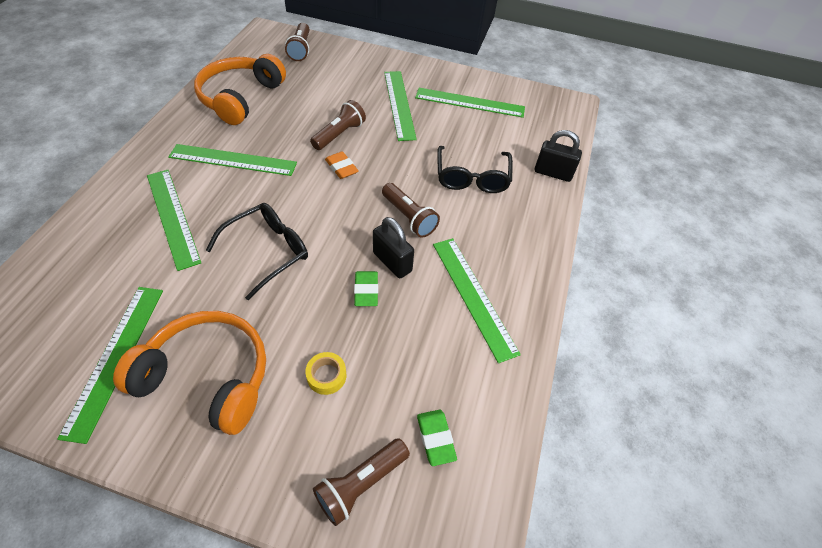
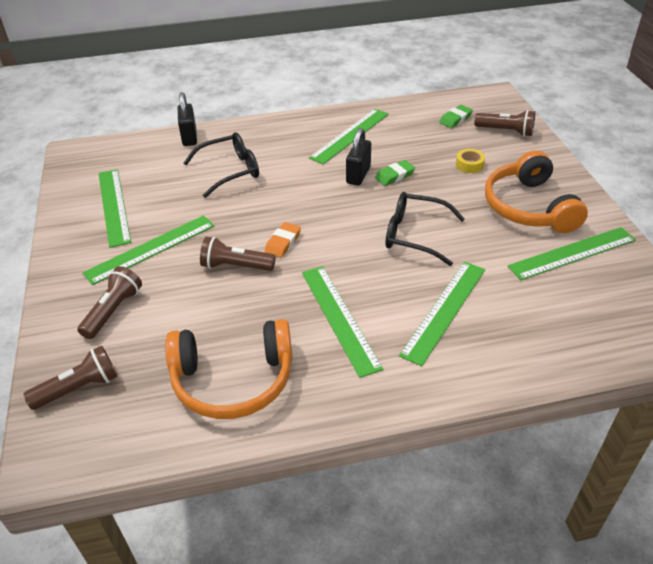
camera: 115 degrees left, 10 degrees down
(409, 217) = (307, 184): brown flashlight -> brown flashlight (113, 311)

